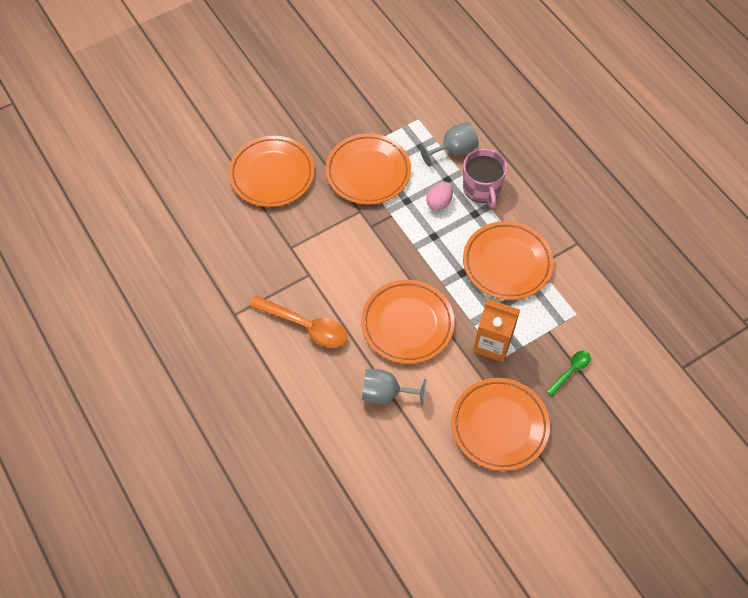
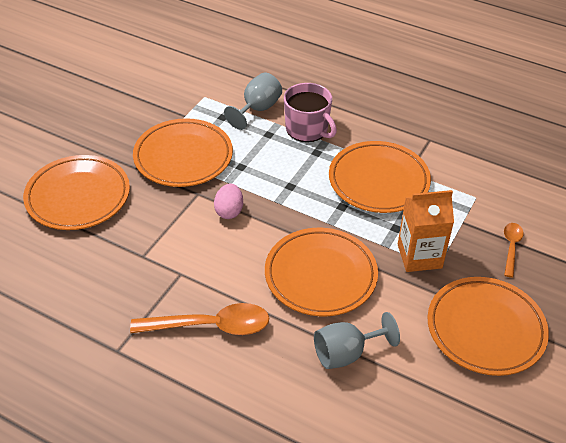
camera: 30 degrees left, 15 degrees down
(439, 202) = (274, 156): pink egg -> pink egg (229, 211)
(570, 371) = (511, 247): green spoon -> orange spoon

